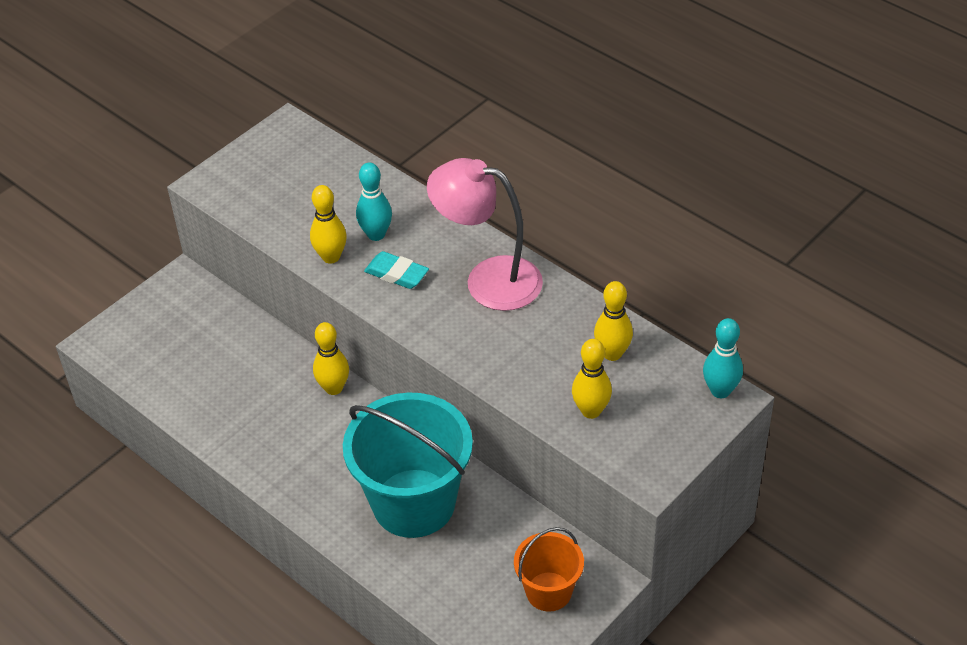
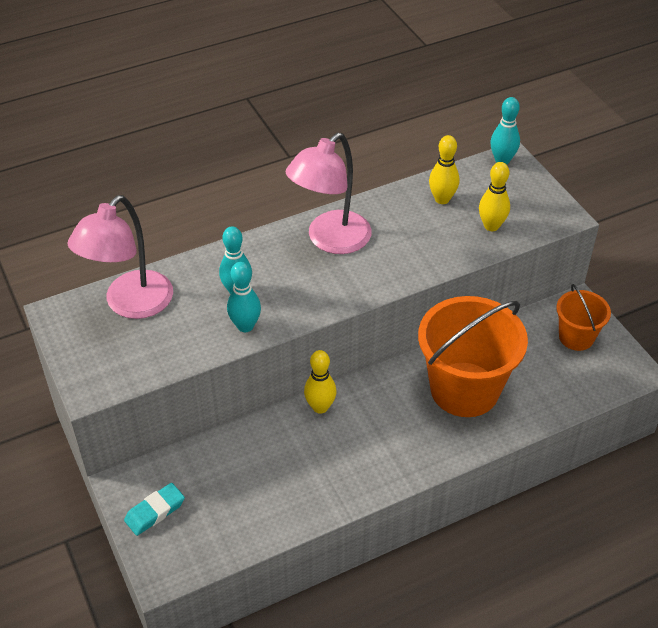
camera: 70 degrees left, 0 degrees up
(321, 168) = (130, 304): none -> pink lamp
(331, 257) = (245, 326): yellow bowling pin -> turquoise bowling pin
(396, 274) = (291, 291): turquoise eraser -> turquoise eraser (155, 511)
(413, 503) = (464, 389): turquoise bucket -> orange bucket

